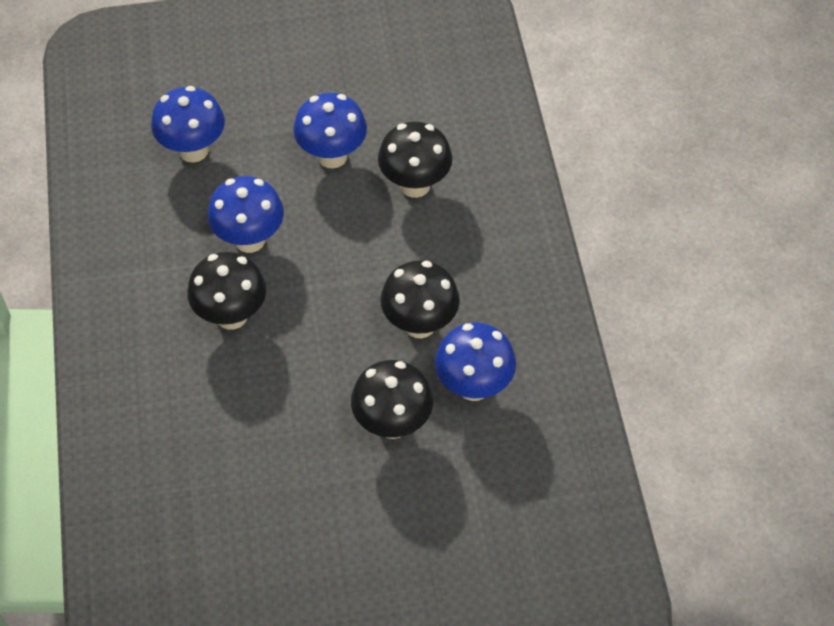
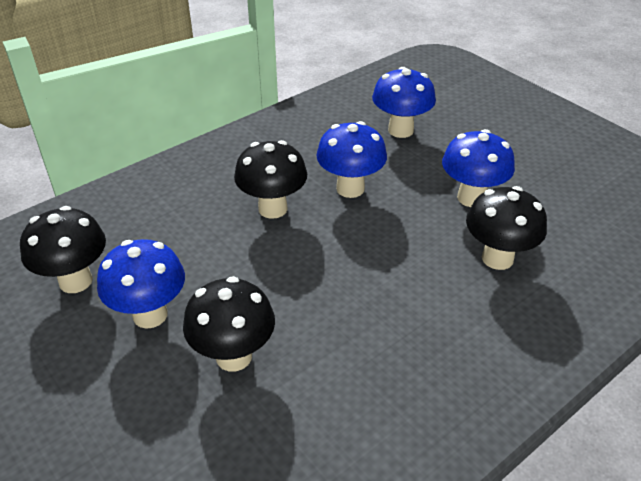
camera: 60 degrees right, 15 degrees down
(419, 324) = (356, 327): black mushroom -> black mushroom (75, 281)
(473, 386) = (318, 402): blue mushroom -> blue mushroom (150, 315)

